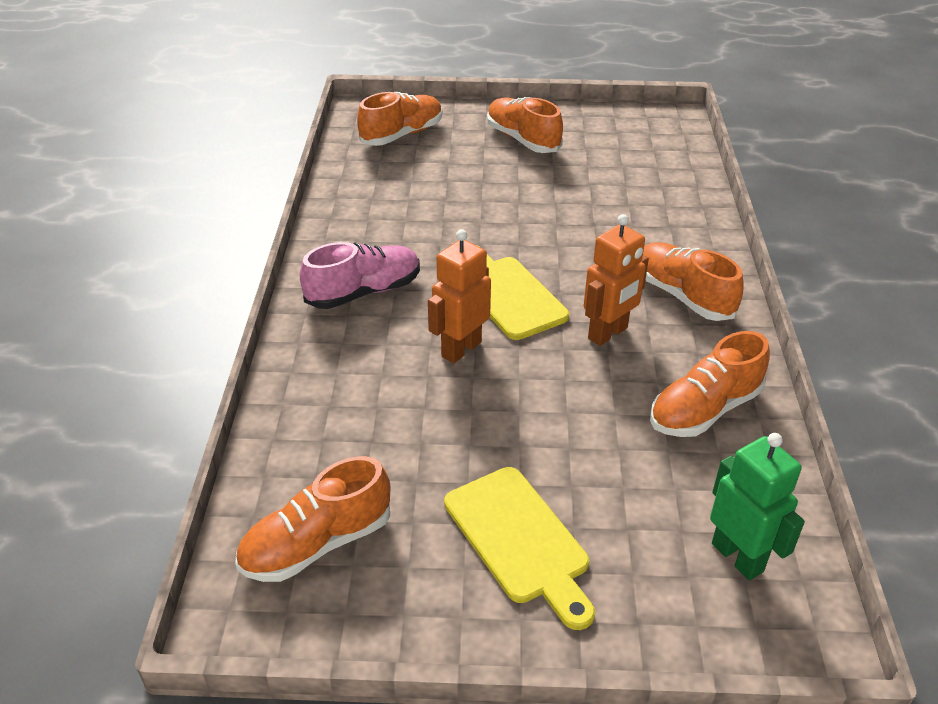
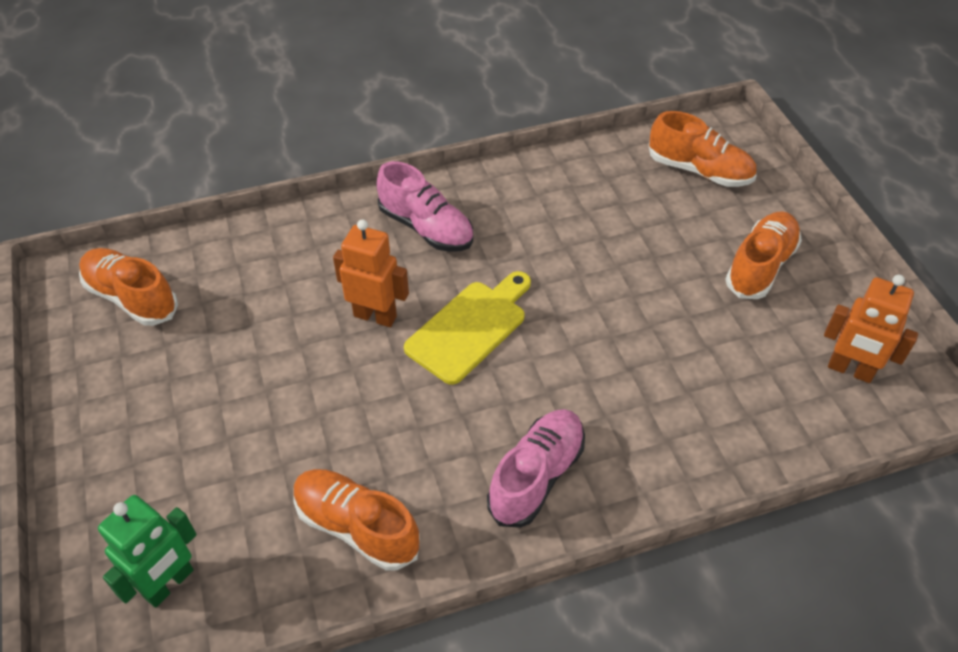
camera: 70 degrees right, 10 degrees up
(520, 540) = (158, 418): yellow cutting board -> none
(608, 333) = (443, 422): orange robot -> orange robot (850, 370)
(683, 296) = (536, 476): orange shoe -> pink shoe

